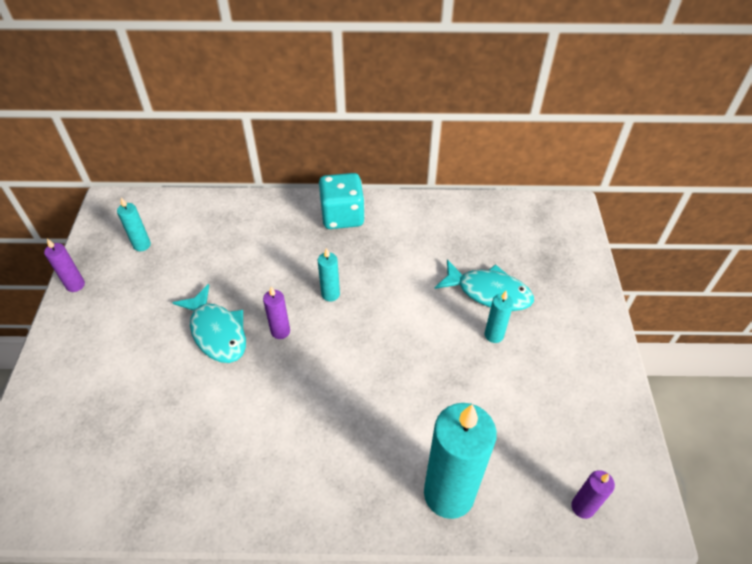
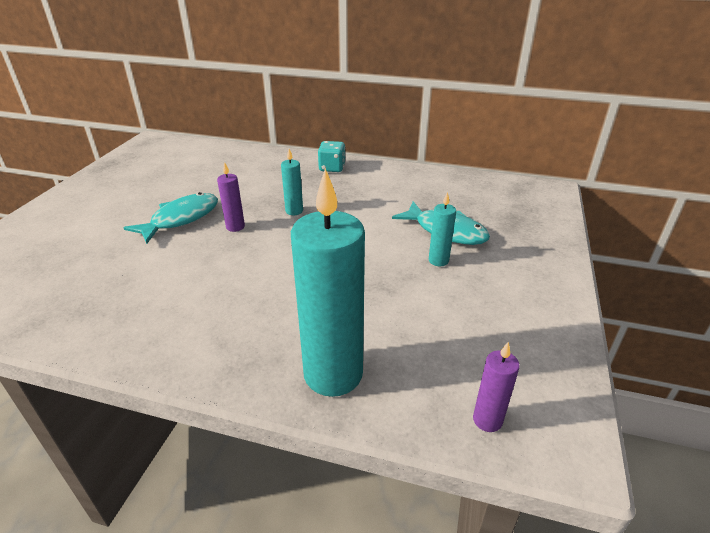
camera: 15 degrees right, 15 degrees down
(75, 285) = (91, 177): purple candle -> none
(142, 245) = (158, 163): turquoise candle -> none
(217, 332) = (181, 219): turquoise fish -> turquoise fish turned 120 degrees counterclockwise
(342, 216) = (332, 168): turquoise dice -> turquoise dice, size x0.65

